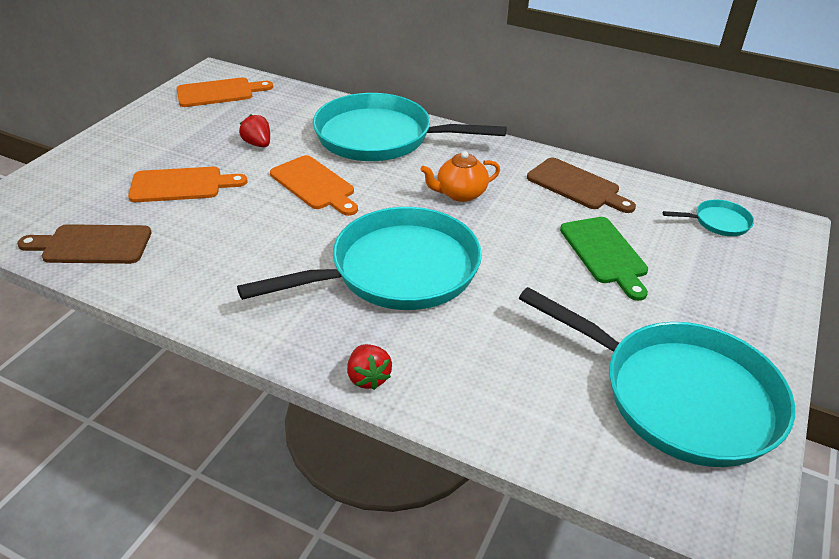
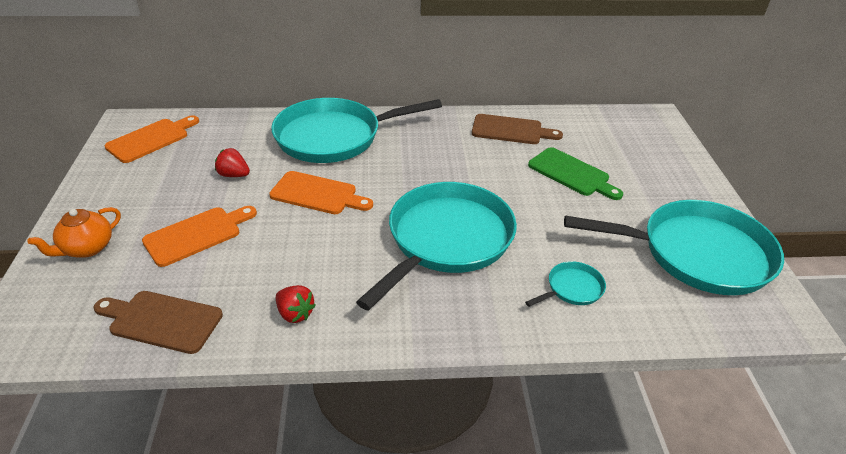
camera: 30 degrees left, 0 degrees up
(92, 245) = (161, 321): brown cutting board -> brown cutting board turned 45 degrees clockwise
(368, 377) = (502, 330): red strawberry -> red strawberry (295, 314)
(460, 194) = (437, 163): orange teapot -> orange teapot (87, 248)
(718, 222) = (617, 127): turquoise pan -> turquoise pan (572, 288)

